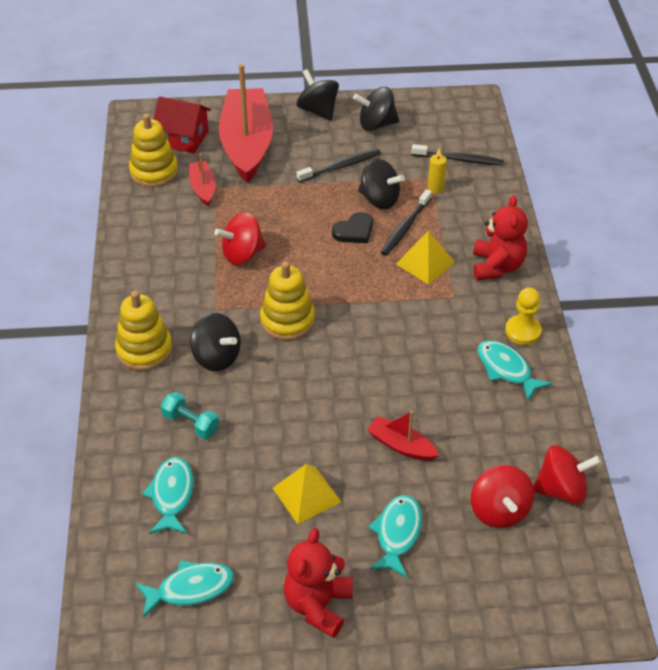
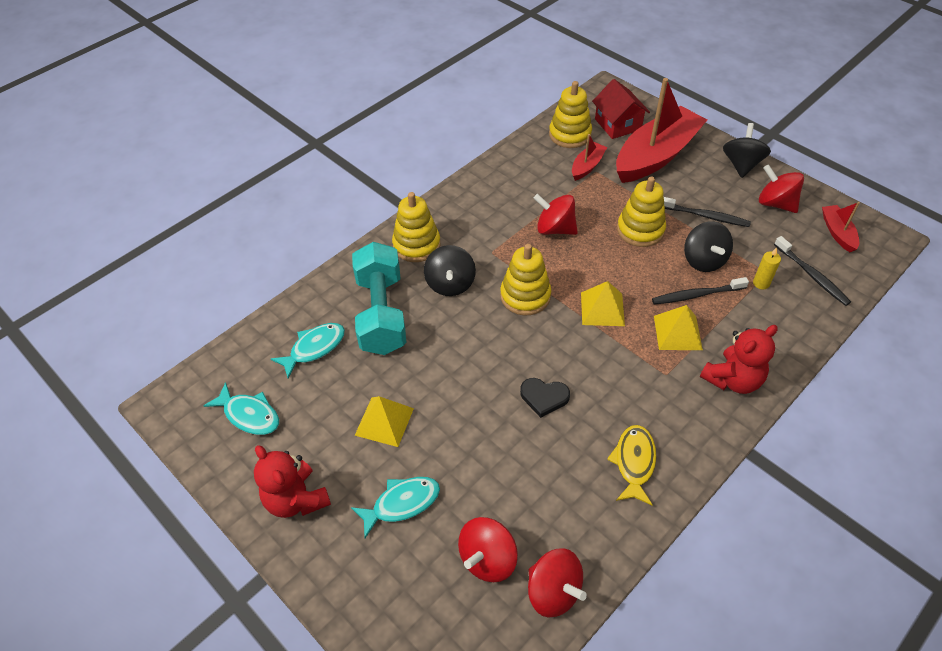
camera: 50 degrees right, 5 degrees up
(191, 423) = (381, 313): turquoise dumbbell -> turquoise dumbbell, size x2.19
(308, 209) = (640, 230): none -> yellow stacking toy
(318, 605) = (296, 499): red teddy bear -> red teddy bear turned 105 degrees counterclockwise
(354, 231) = (654, 269): black heart -> black heart (544, 397)
(355, 286) = (602, 309): none -> yellow pyramid
(376, 124) = (775, 203): black spinning top -> red spinning top
(401, 446) = (484, 446): red boat -> red boat (837, 232)
(506, 369) = (634, 462): turquoise fish -> yellow fish
(523, 331) = (687, 446): yellow pawn -> none

